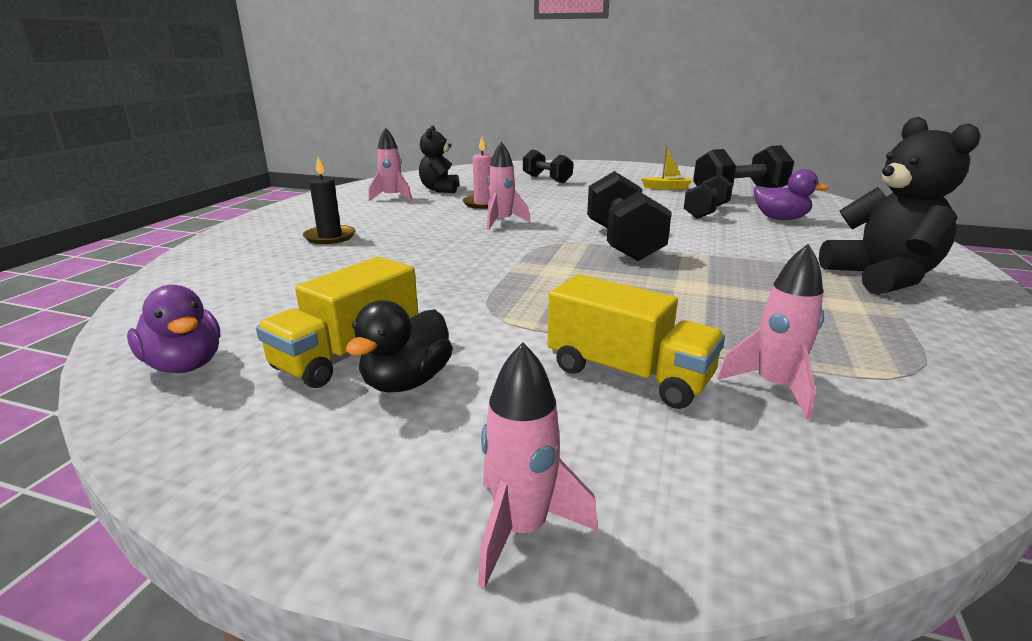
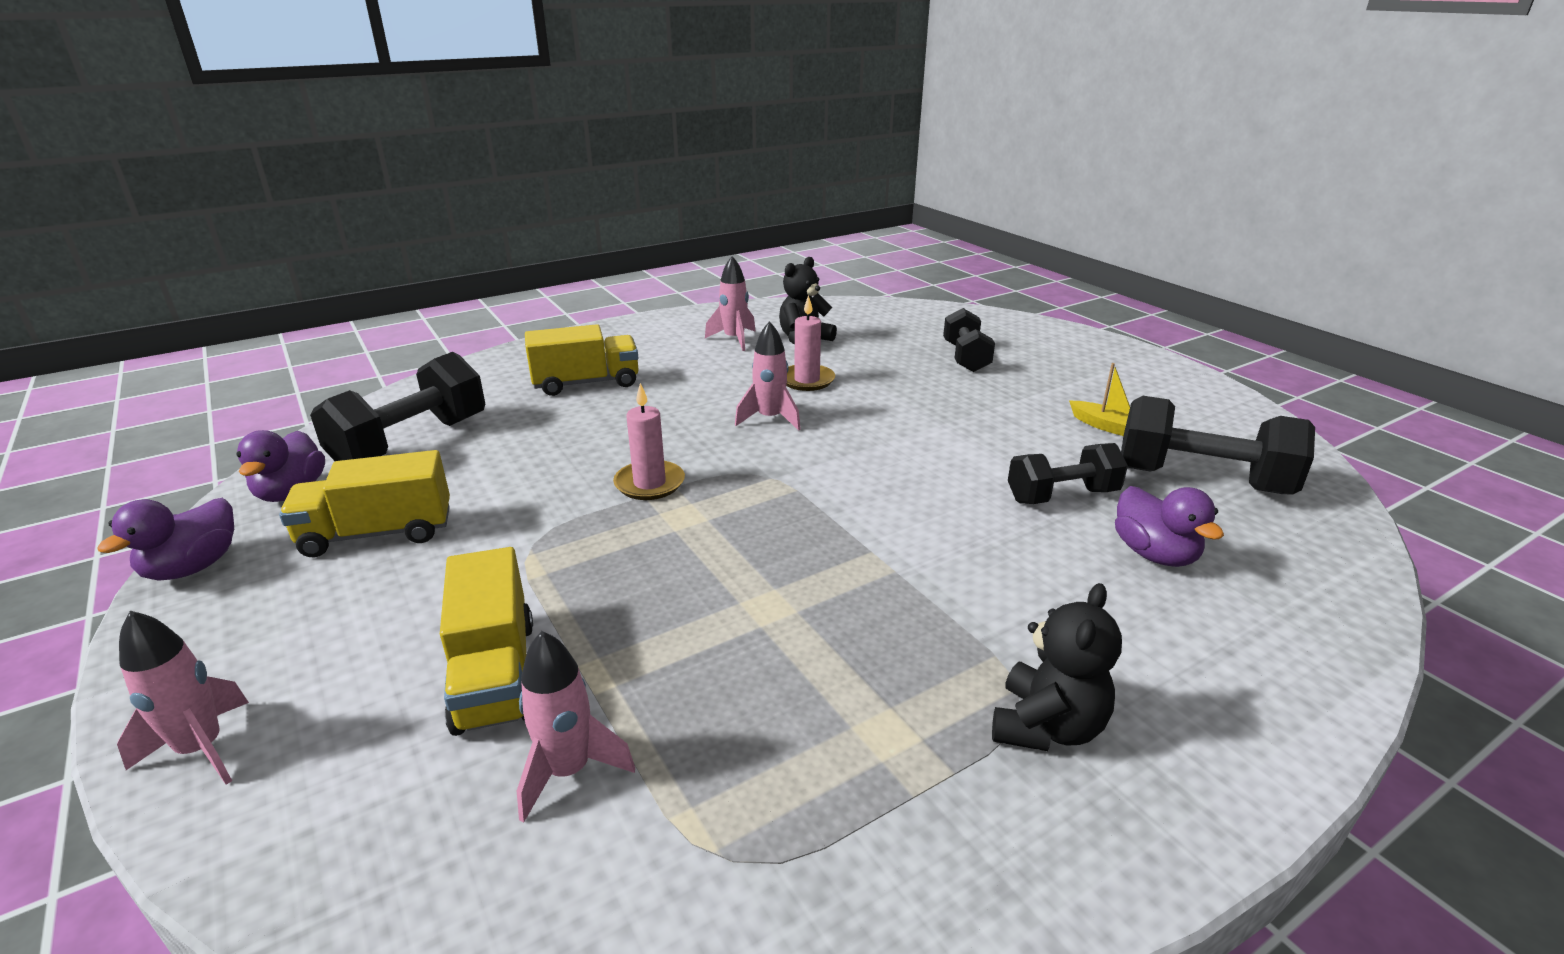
camera: 40 degrees right, 5 degrees up
(189, 447) = (193, 567): none -> purple duck
(330, 237) = (586, 383): black candle -> yellow truck
(406, 382) = (360, 583): black duck -> none
(499, 265) = (649, 483): none -> pink candle
(622, 242) = (835, 505): black dumbbell -> black dumbbell (411, 443)
(881, 278) = (1046, 727): black teddy bear -> black teddy bear, size x0.65

